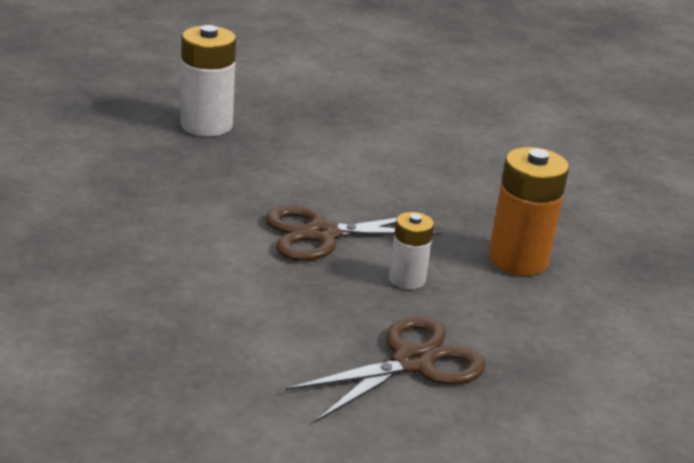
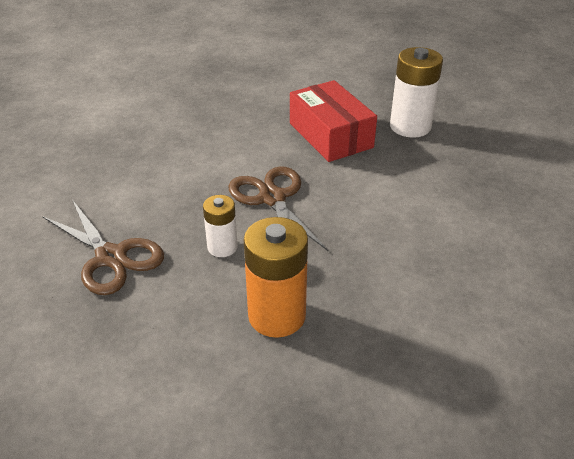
camera: 85 degrees right, 10 degrees up
(200, 175) = (330, 135): none -> red box

